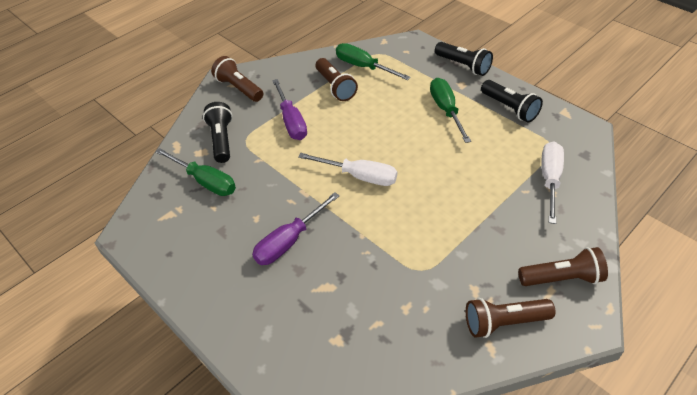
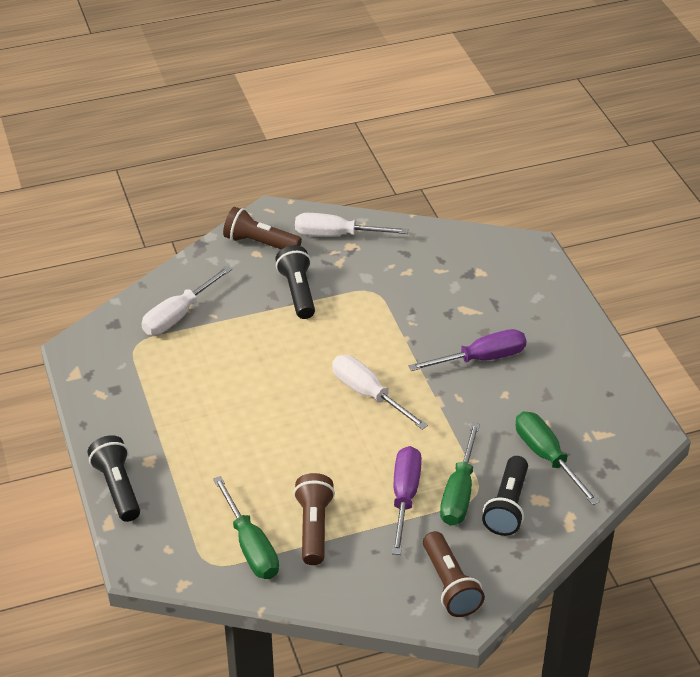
camera: 155 degrees left, 5 degrees down
(446, 110) = (204, 432): green screwdriver -> green screwdriver (459, 492)
(504, 322) = (336, 235): brown flashlight -> white screwdriver
(509, 108) = (129, 404): black flashlight -> black flashlight (298, 292)

